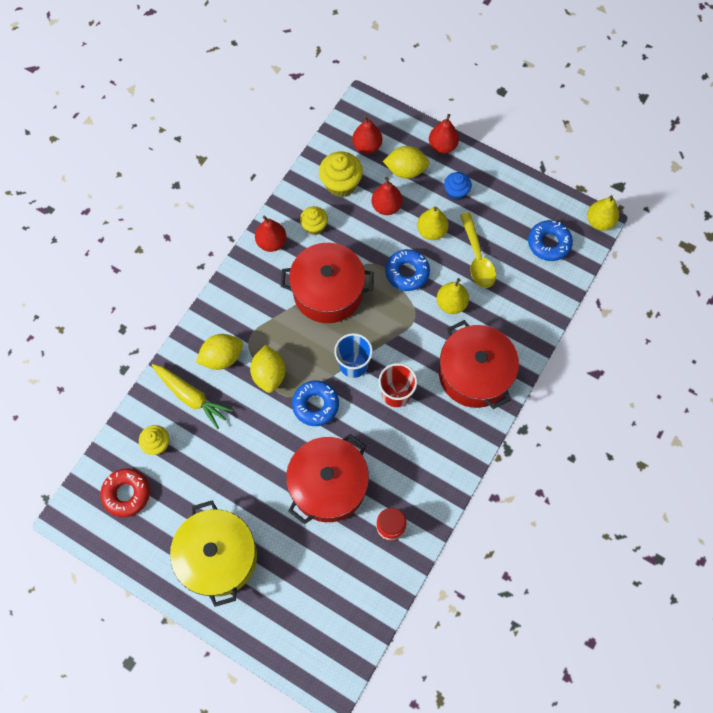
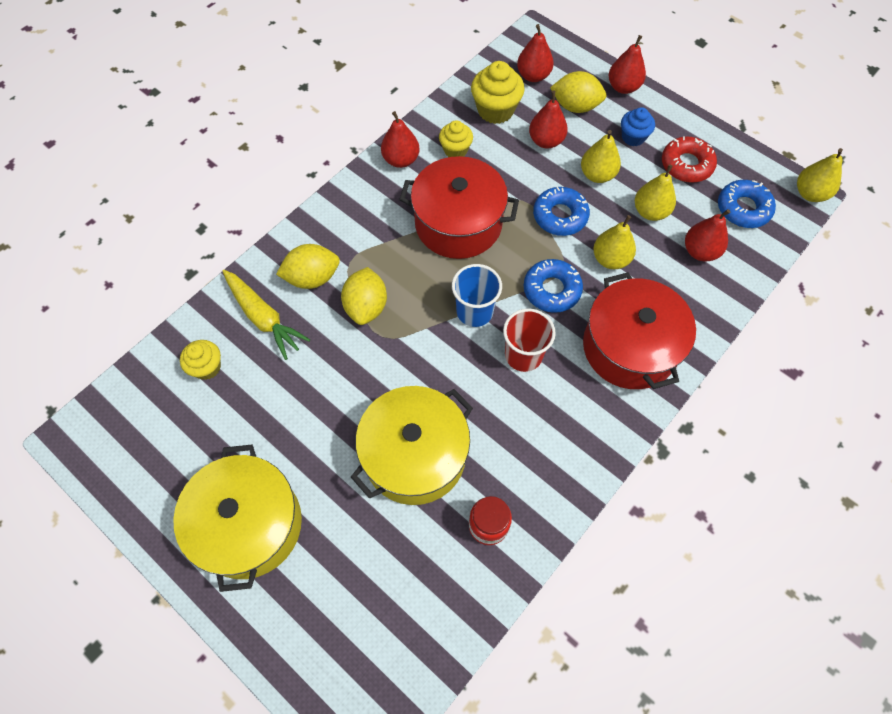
camera: 10 degrees right, 5 degrees down
(126, 494) = (152, 422): red donut -> red donut (686, 165)
(315, 405) = (417, 352): blue donut -> blue donut (552, 290)
(328, 485) = (415, 455): red pot -> yellow pot
(477, 257) = (650, 212): yellow spoon -> yellow pear
(519, 286) = (700, 251): none -> red pear

